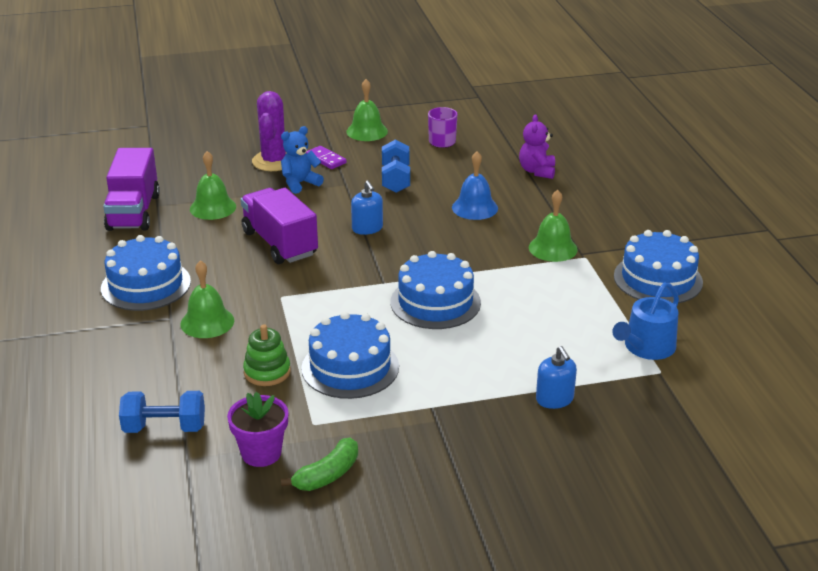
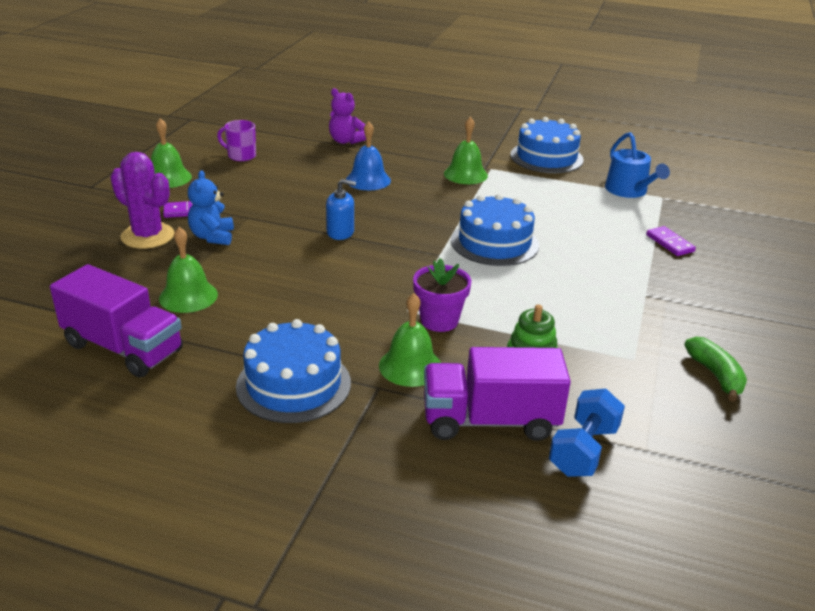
camera: 60 degrees left, 0 degrees up
(261, 453) = (663, 401): purple flower pot -> purple flower pot (439, 320)
(280, 243) = (310, 281): purple truck -> purple truck (490, 420)
(350, 367) = (559, 312): blue cake -> none
(396, 179) = (275, 194): blue dumbbell -> none
(554, 399) = (670, 243): blue soap dispenser -> purple domino

